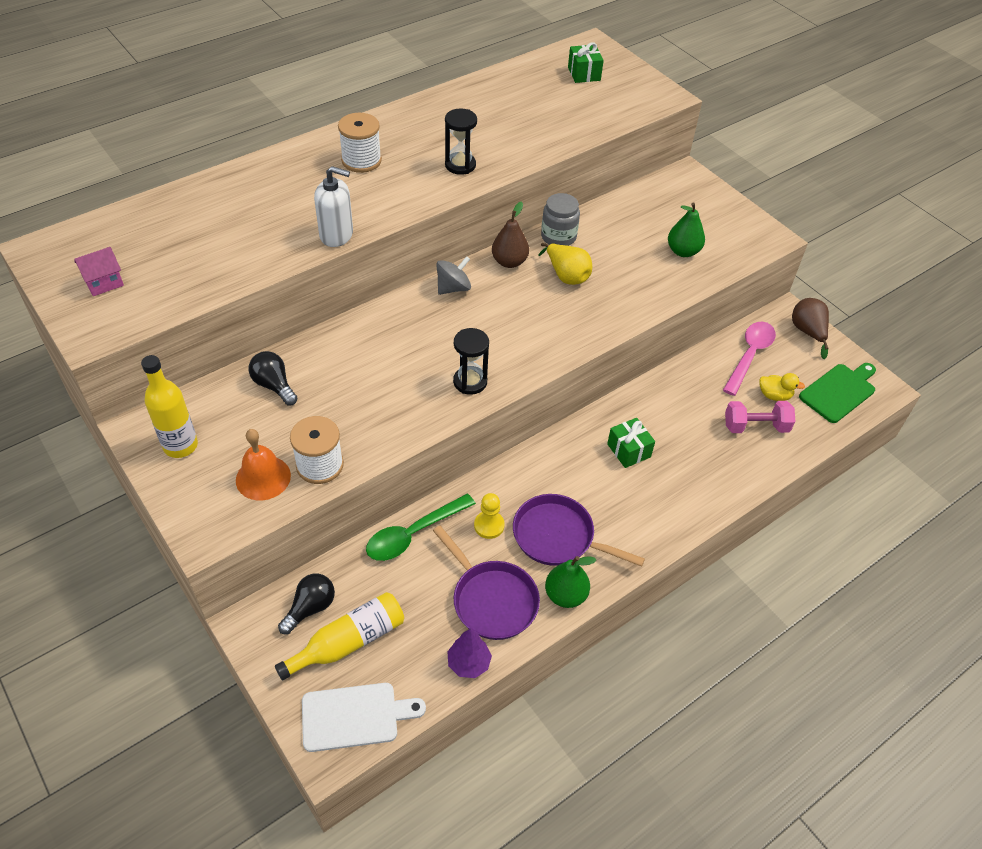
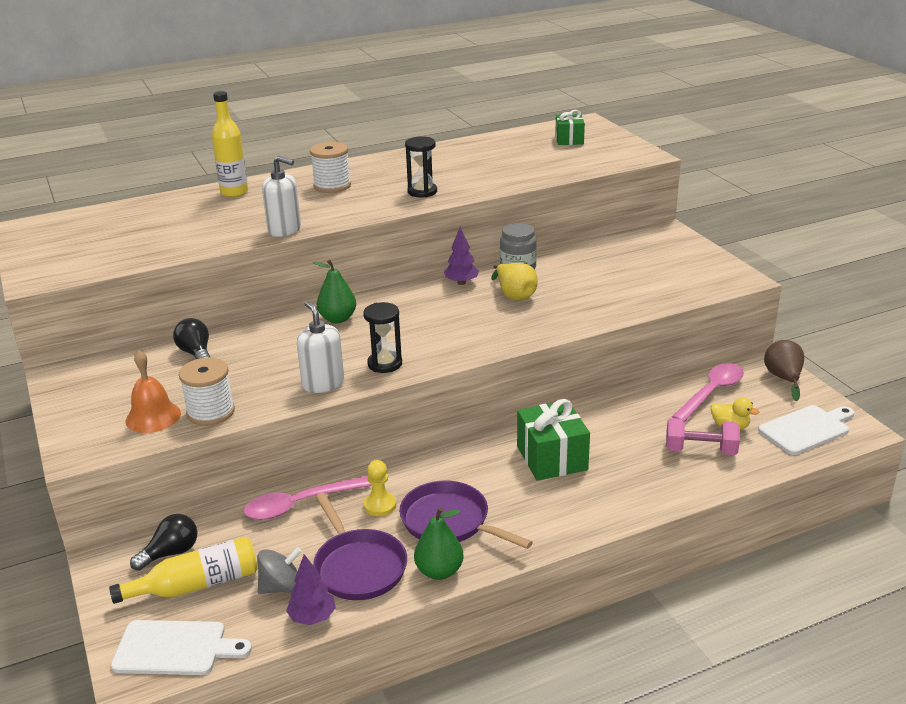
camera: 15 degrees right, 20 degrees down
(104, 283) = (65, 249): pink house -> none
(180, 446) = (90, 388): yellow bottle -> yellow bottle (234, 192)
(413, 534) = (299, 504): green spoon -> pink spoon
(418, 414) = (323, 383): none -> white soap dispenser
(453, 288) = (398, 297): grey spinning top -> grey spinning top (281, 587)
(509, 262) = (461, 283): brown pear -> purple tree
(628, 450) = (552, 458): green gift -> green gift, size x1.61
(683, 251) = (642, 284): green pear -> green pear (337, 319)
(839, 392) = (806, 429): green cutting board -> white cutting board

